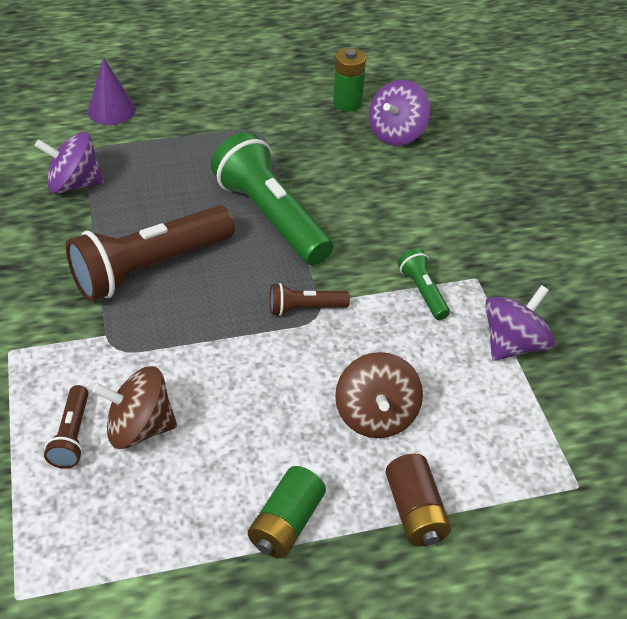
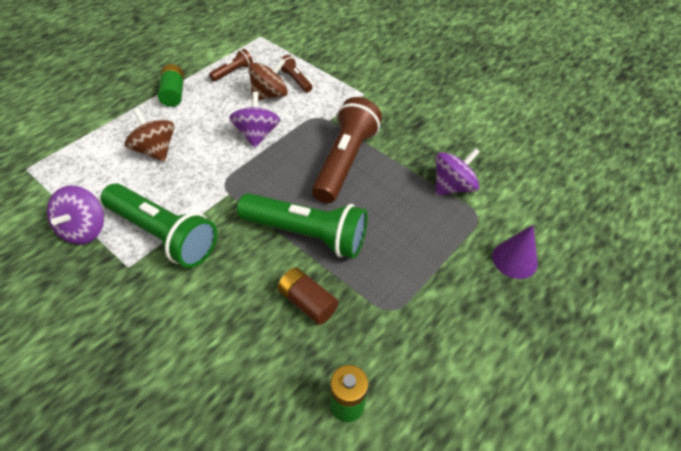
camera: 145 degrees right, 5 degrees up
(305, 308) = (234, 185): brown flashlight -> brown flashlight (233, 72)
(396, 134) = (271, 389): purple spinning top -> purple spinning top (257, 134)
(415, 511) = (114, 122): brown battery -> brown battery (307, 302)
(423, 292) = (163, 234): green flashlight -> green flashlight, size x2.16

